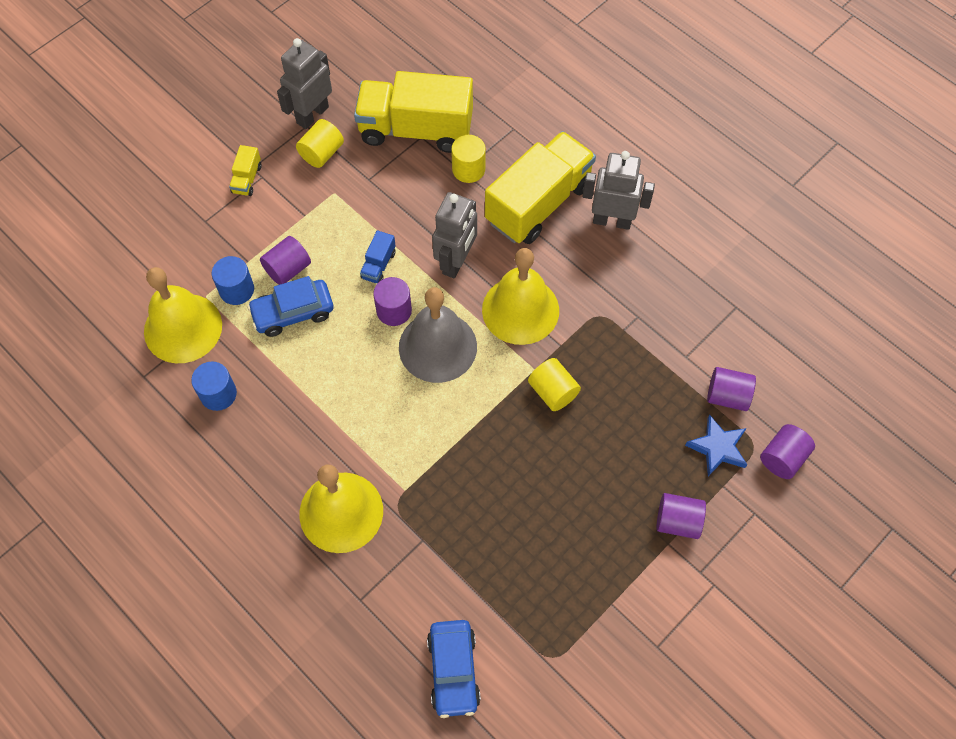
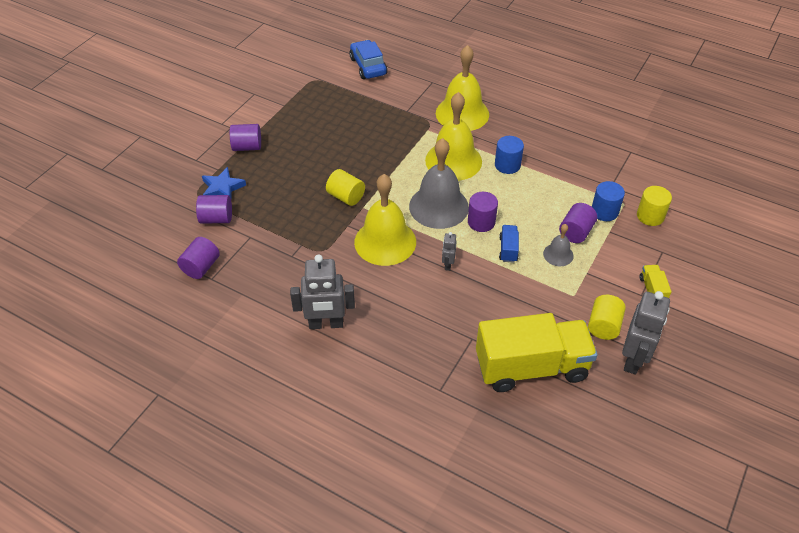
camera: 165 degrees right, 15 degrees down
(183, 328) = (625, 182): yellow bell -> yellow bell (453, 161)
(218, 394) = (575, 152): blue cylinder -> blue cylinder (507, 165)
(293, 313) = (554, 206): blue car -> none
(324, 245) = (558, 254): none -> grey bell
(456, 261) = (448, 264): grey robot -> grey robot, size x0.49
(468, 169) = (467, 341): yellow cylinder -> yellow cylinder (650, 216)
(538, 203) = (394, 325): yellow truck -> none
(783, 458) = (175, 191): purple cylinder -> purple cylinder (201, 267)

